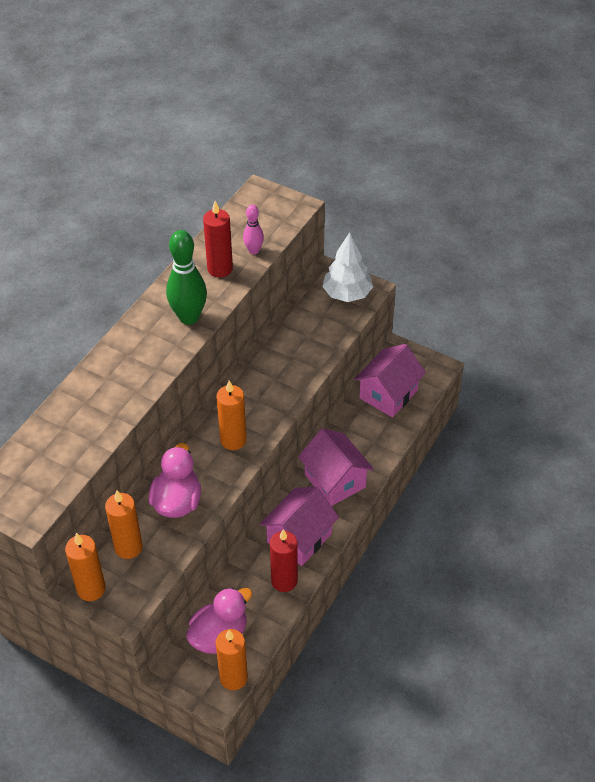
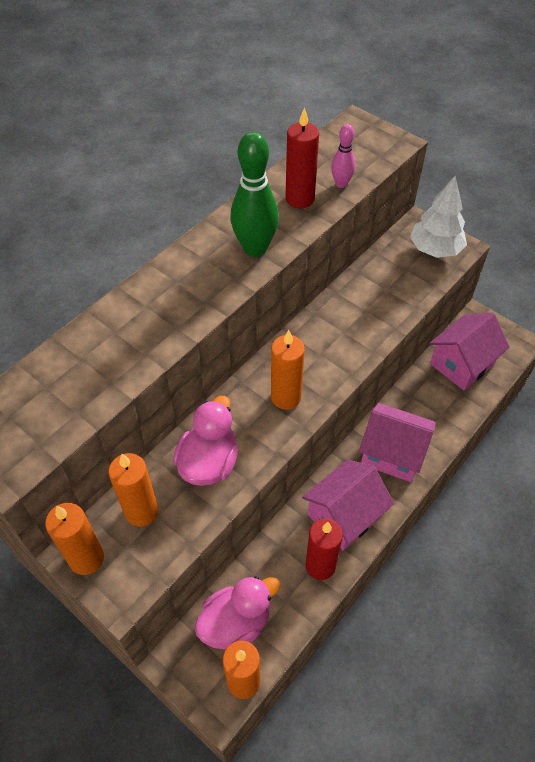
camera: 10 degrees right, 5 degrees up
(335, 481) = (392, 453): pink house -> pink house turned 45 degrees counterclockwise

